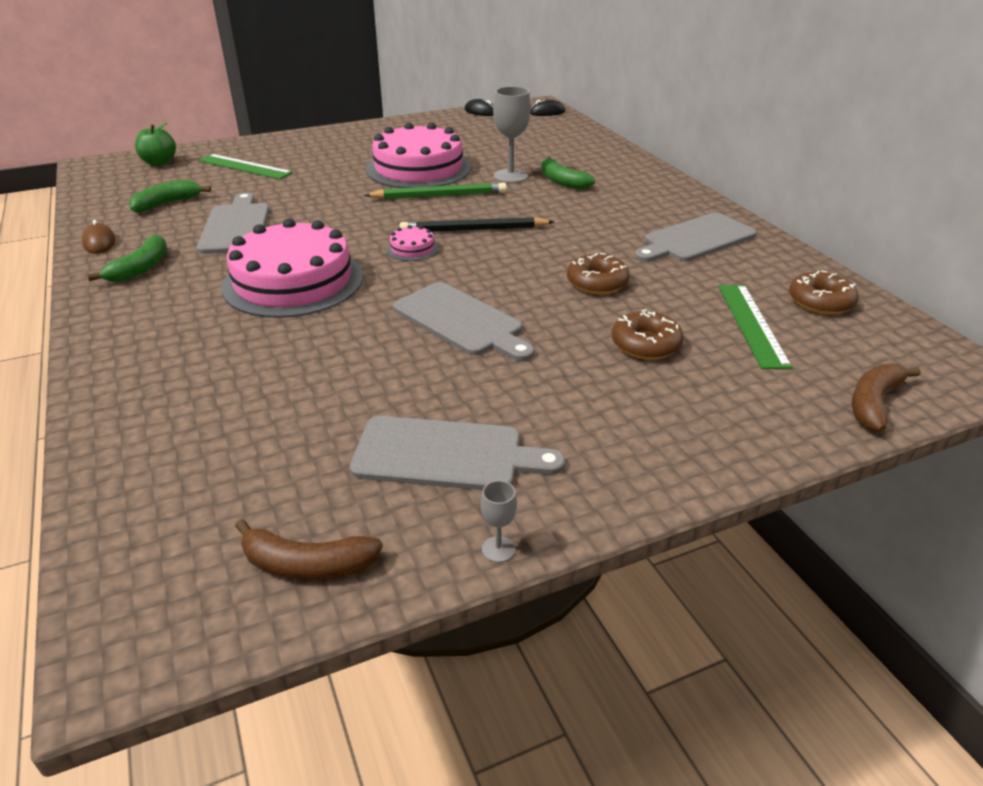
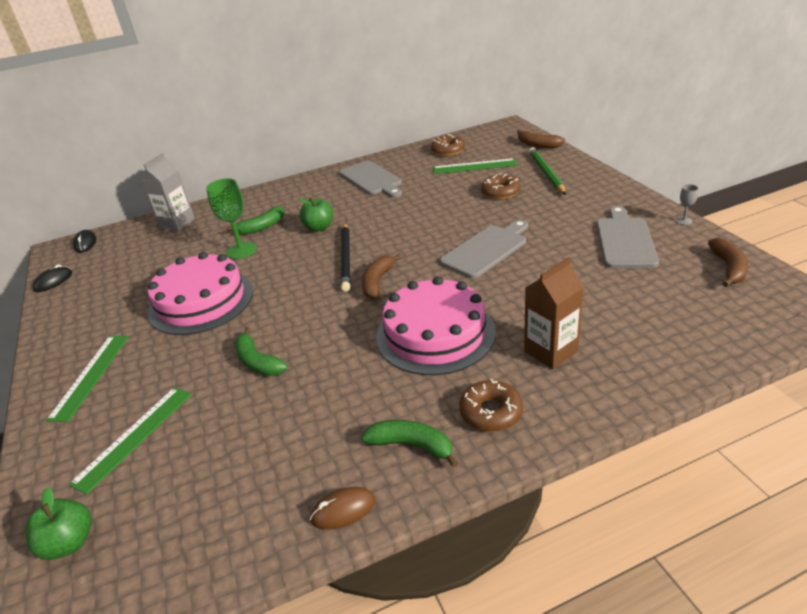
camera: 85 degrees left, 0 degrees up
(167, 203) = (236, 480): green banana -> green banana (258, 362)
(213, 351) = (550, 351): none -> brown carton
(236, 226) = (316, 398): grey cutting board -> none
(330, 144) = (90, 376): none -> green ruler
(412, 249) = (377, 282): pink cake -> brown banana
(439, 195) = (272, 282): green pencil -> green pencil (546, 173)
(510, 176) = (241, 250): grey goblet -> green goblet
(553, 212) = (319, 228): none -> green apple
(580, 142) = (177, 223): none -> grey carton
(597, 282) = (430, 208): brown donut -> brown donut (491, 412)

